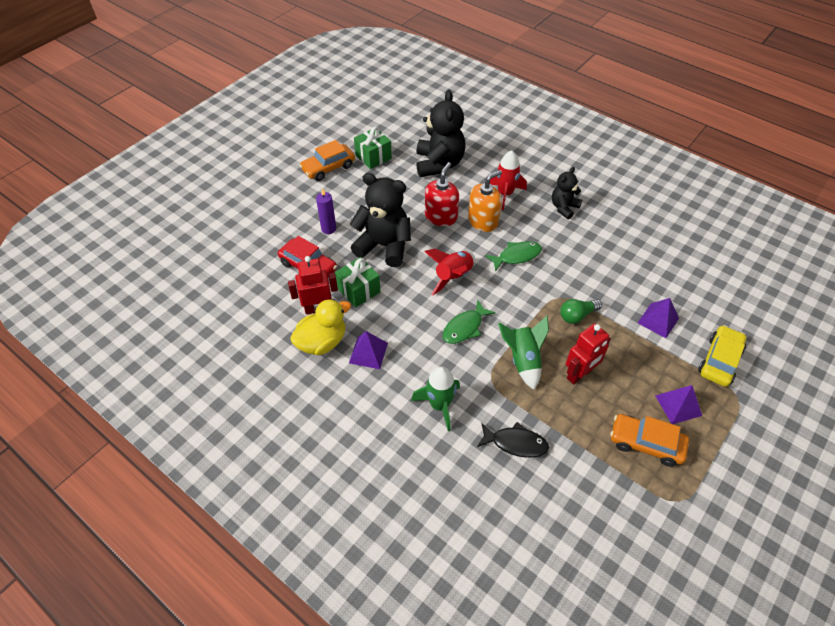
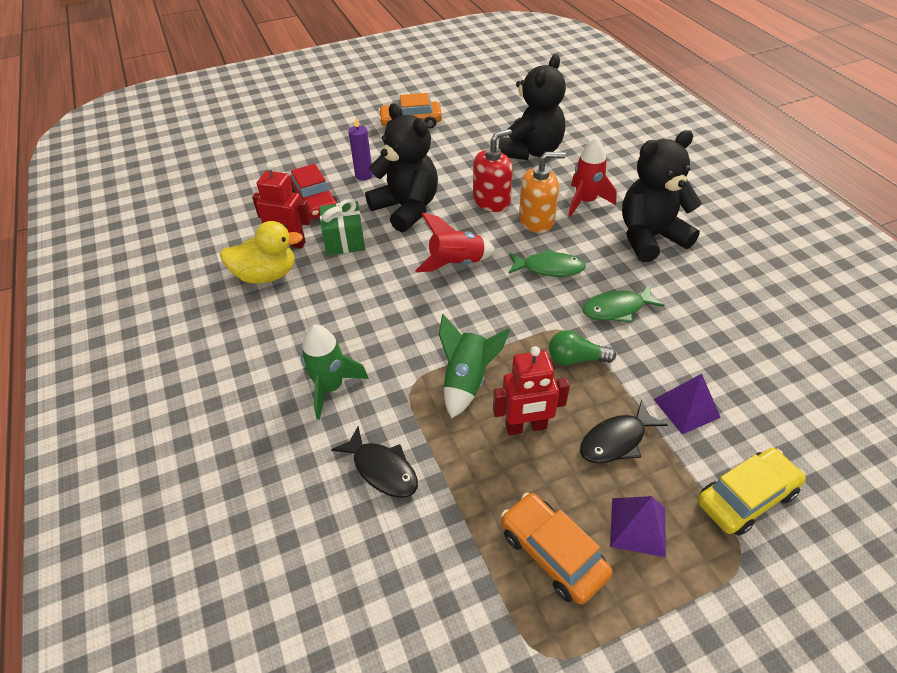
camera: 30 degrees right, 5 degrees down
(368, 353) = (302, 303): purple pyramid -> none
(373, 157) = (465, 126): green gift -> none
(465, 327) = (426, 319): green fish -> green fish (617, 309)
(564, 208) = (650, 237): black teddy bear -> black teddy bear, size x1.78
(634, 359) = (616, 440): none -> black fish

